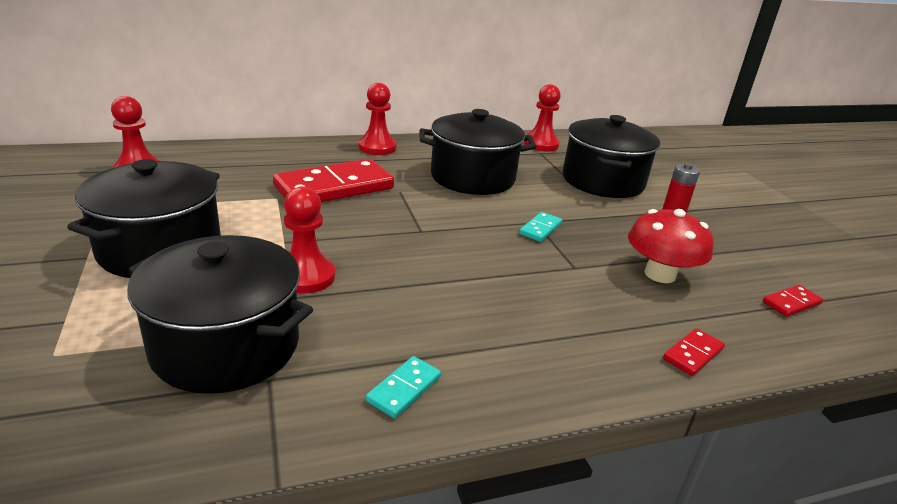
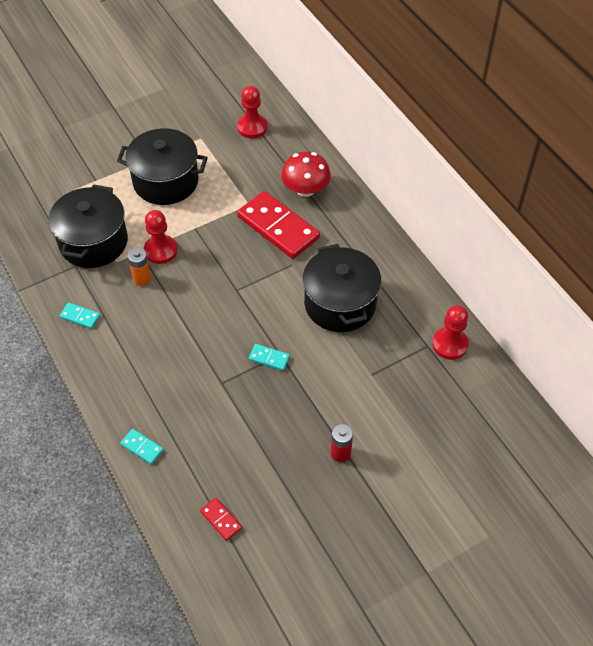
camera: 80 degrees right, 25 degrees up
(353, 303) = (142, 278): none -> orange battery
(377, 147) = (366, 230): red pawn -> none
(602, 181) = (384, 399): black pot -> none
(660, 274) = (231, 435): red mushroom -> red mushroom (305, 189)
(693, 354) = (142, 447): red domino -> turquoise domino

